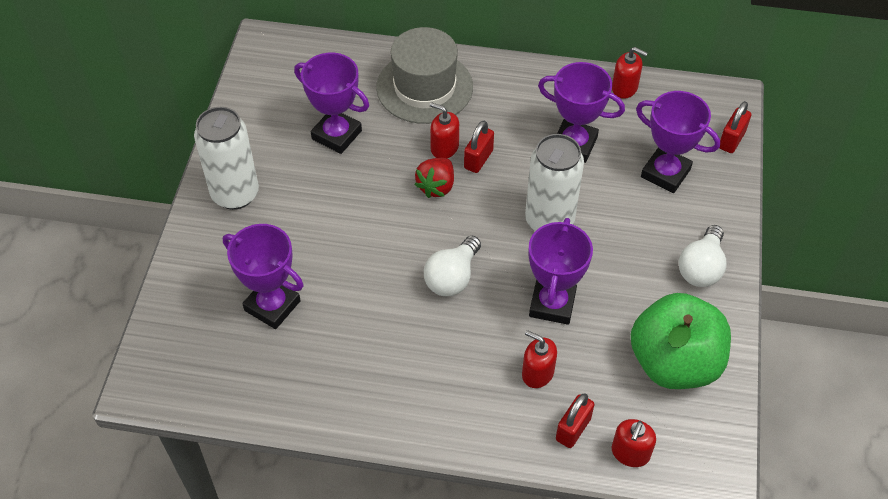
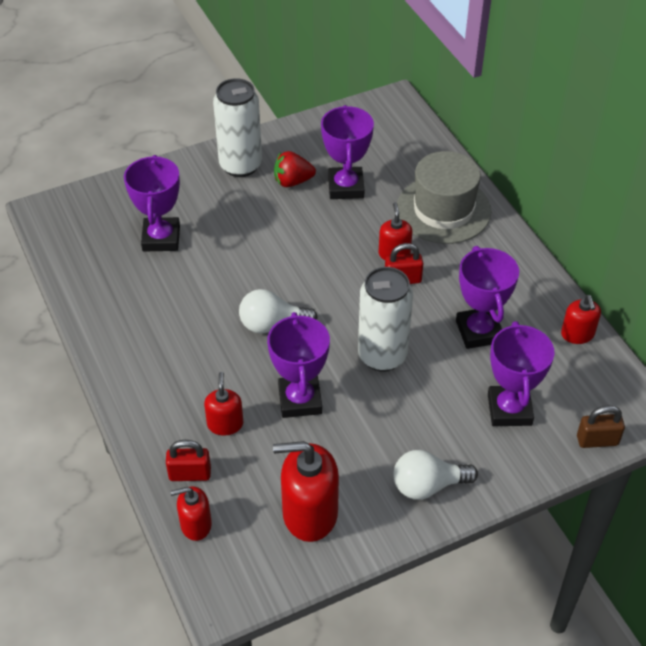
camera: 55 degrees right, 5 degrees down
(436, 186) = (351, 269): red strawberry -> red strawberry (292, 181)
(552, 304) = (300, 400): purple trophy -> purple trophy turned 75 degrees counterclockwise
(674, 363) = (309, 513): green apple -> red soap dispenser
(731, 140) = (597, 440): red padlock -> brown padlock

